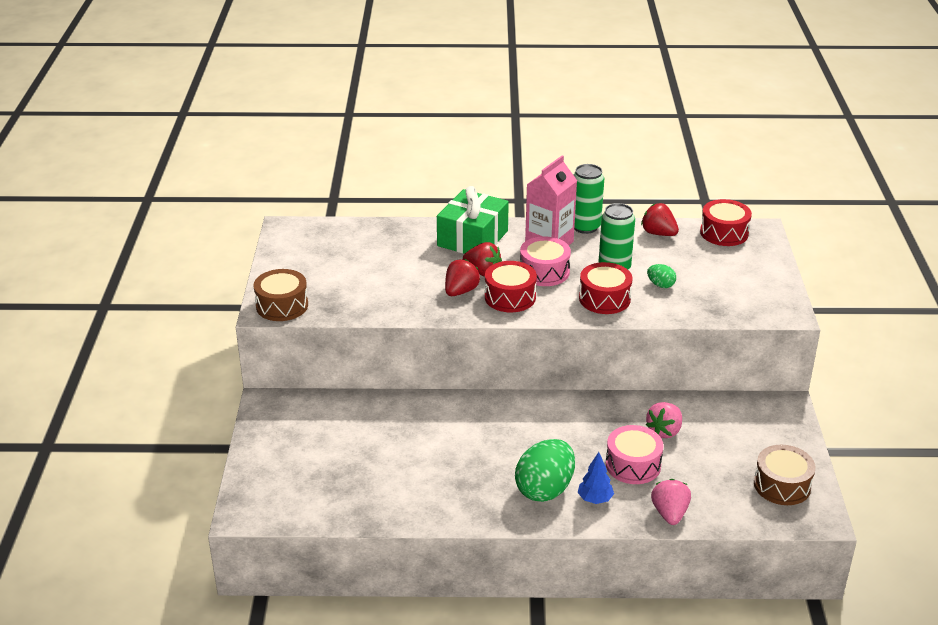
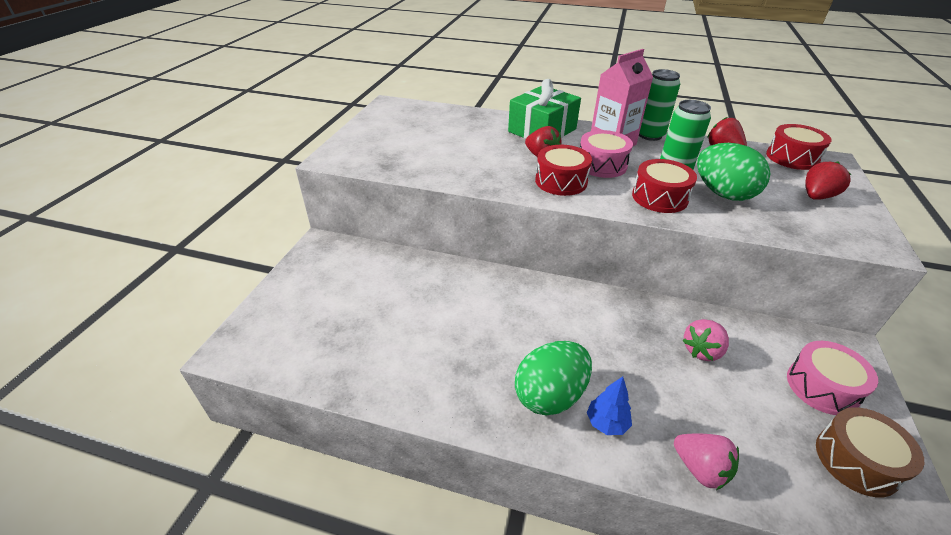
camera: 15 degrees right, 5 degrees up
(282, 306) = (346, 157): brown drum -> none
(460, 291) = (514, 169): red strawberry -> red strawberry (817, 196)
(633, 465) = (660, 386): pink drum -> pink drum (822, 387)
(660, 285) = (723, 193): green egg -> green egg, size x2.13
(669, 514) = (700, 469): pink strawberry -> pink strawberry turned 120 degrees clockwise

